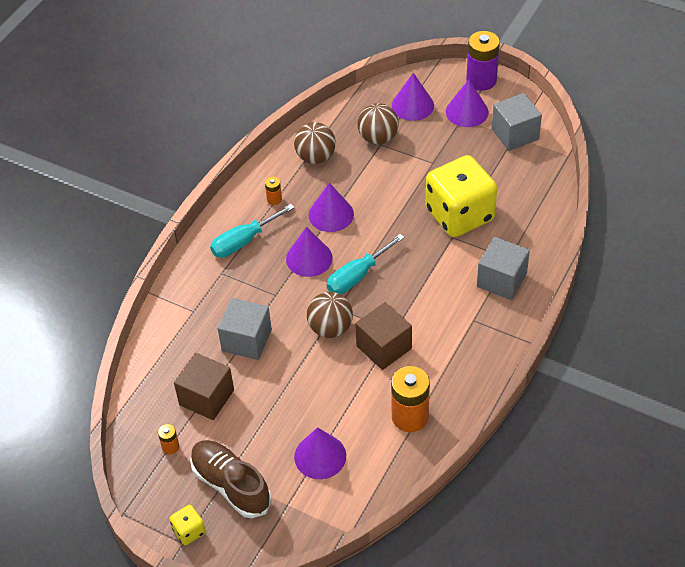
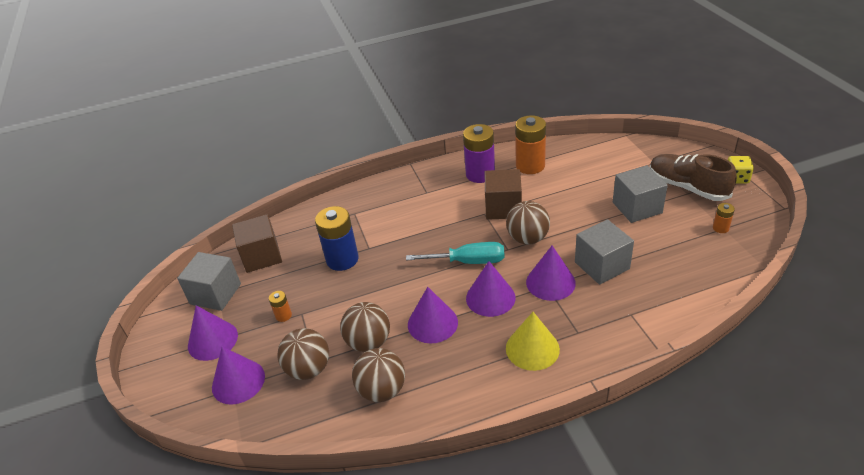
camera: 135 degrees left, 10 degrees down
(206, 397) = (667, 244): brown cube -> brown cube (262, 256)
(231, 485) = (687, 187): brown shoe -> brown shoe turned 135 degrees clockwise
(243, 241) = (532, 348): turquoise screwdriver -> yellow cone
(274, 199) = (465, 372): orange battery -> orange battery (283, 315)
(320, 456) = (610, 174): purple cone -> purple cone (550, 282)
(360, 176) = (368, 342): none -> brown ball
(459, 215) = (342, 259): yellow dice -> blue battery
(481, 80) = (156, 363): purple battery -> purple battery (480, 174)
(501, 280) = (378, 203): grey cube -> grey cube (637, 207)

